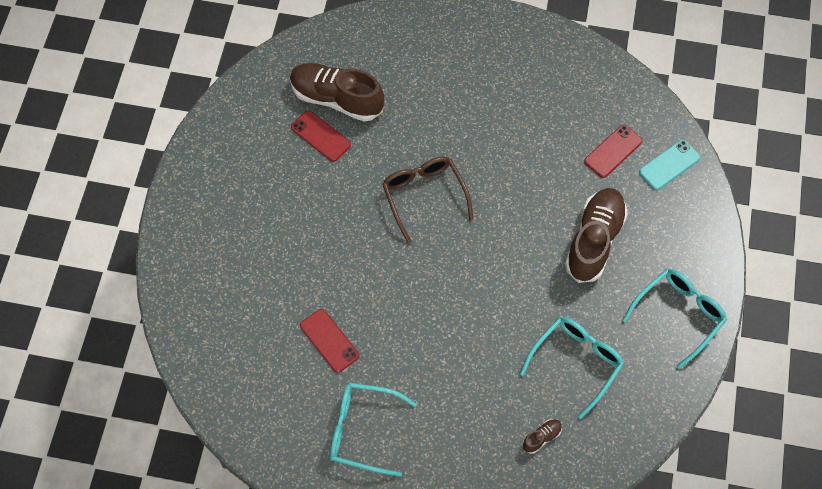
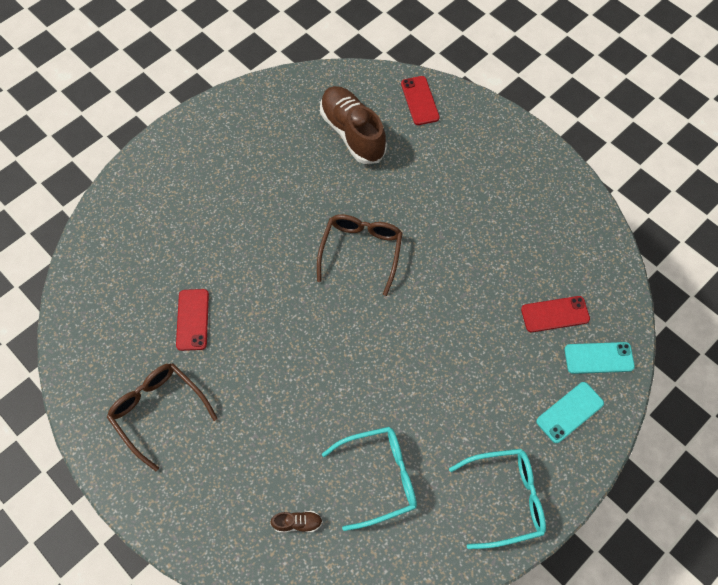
camera: 35 degrees right, 0 degrees up
(321, 136) = (317, 154): red phone -> red phone (420, 100)
(363, 431) = (158, 411): turquoise glasses -> brown glasses
(594, 241) = (478, 381): brown shoe -> none
(677, 220) = (569, 412): none -> turquoise phone

